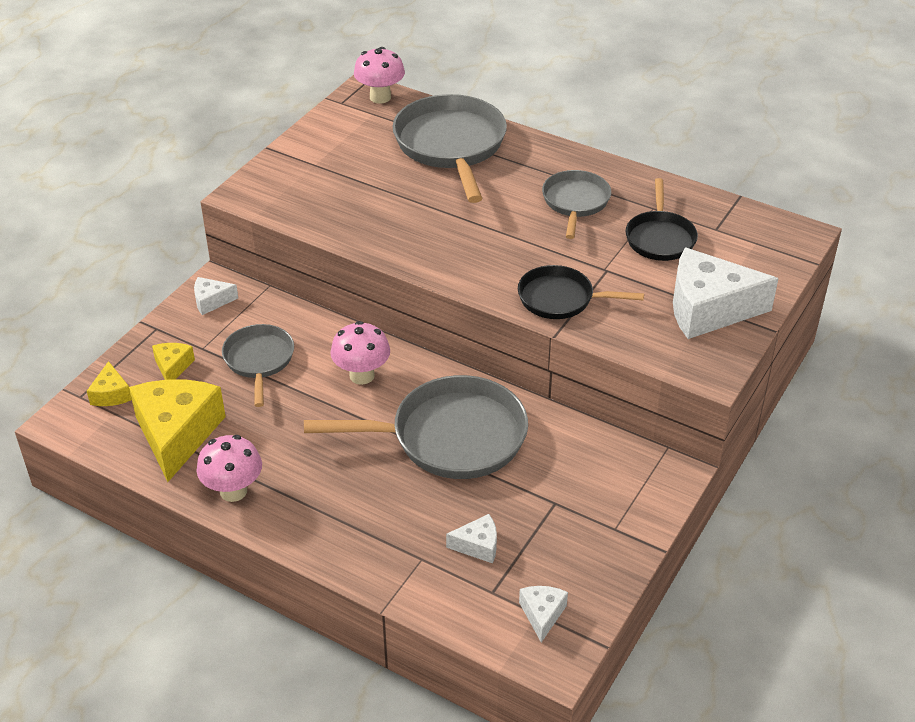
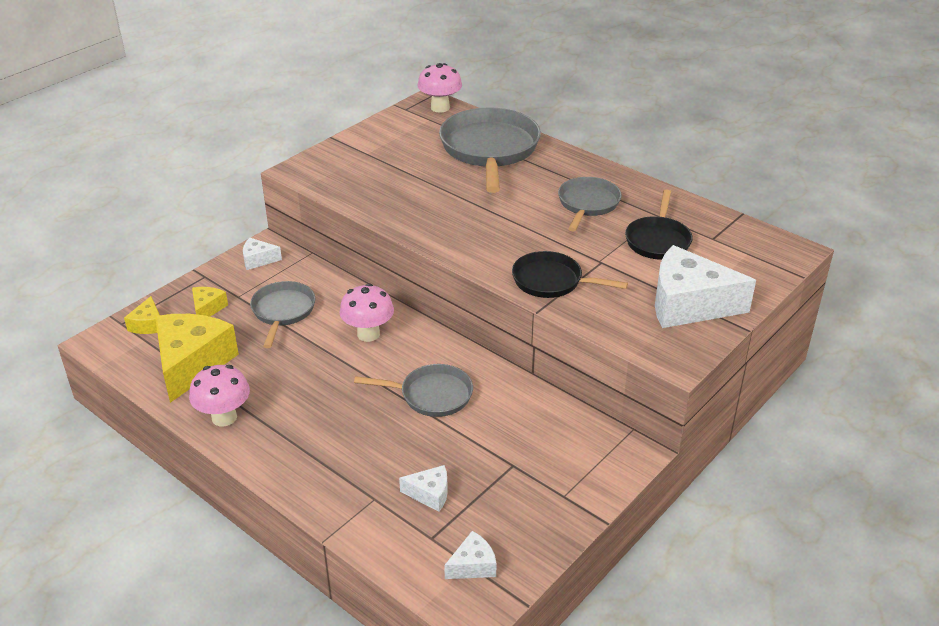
camera: 10 degrees right, 5 degrees down
(449, 437) = (431, 395): grey pan -> grey pan, size x0.58
(542, 614) = (473, 565): white cheese -> white cheese turned 45 degrees clockwise

